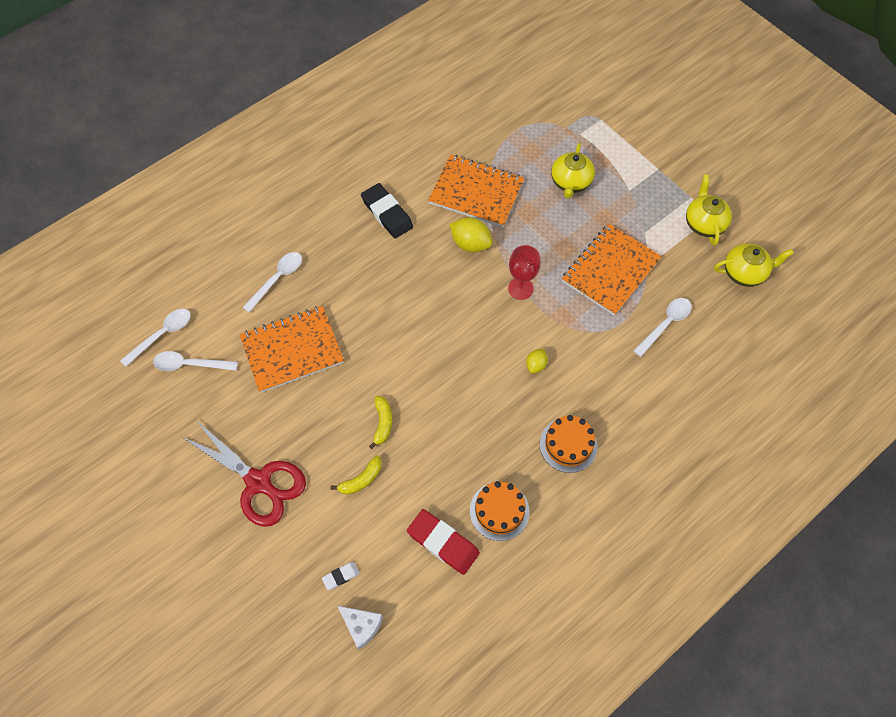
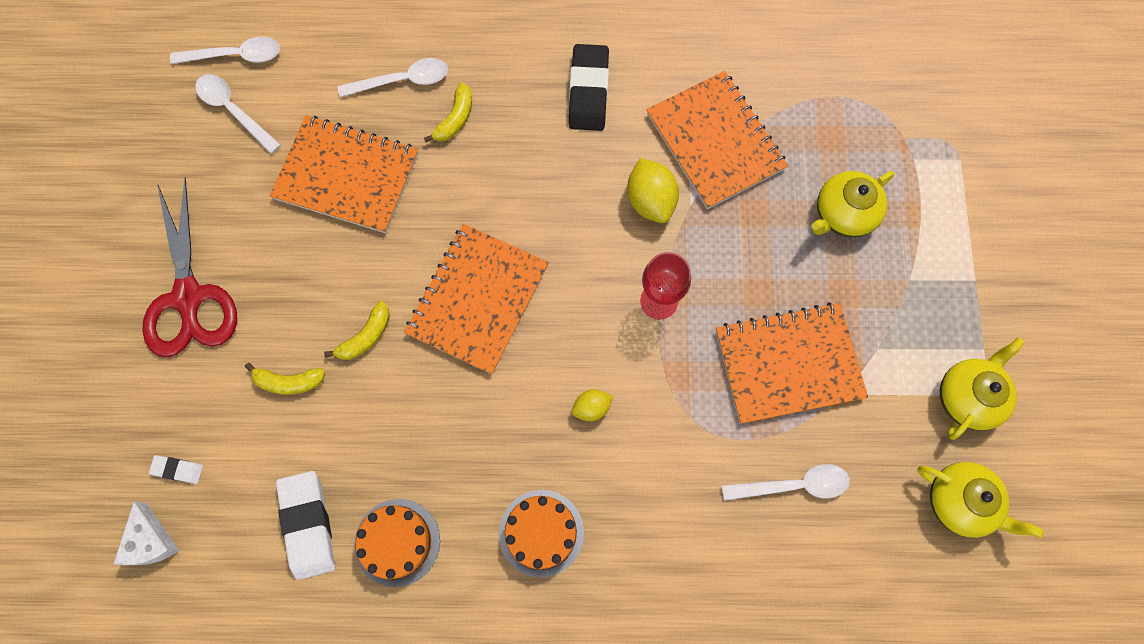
camera: 40 degrees right, 10 degrees up
(327, 277) = (455, 119): none -> yellow banana
(426, 358) = (477, 299): none -> orange notebook
(443, 542) = (308, 525): red eraser -> white eraser

